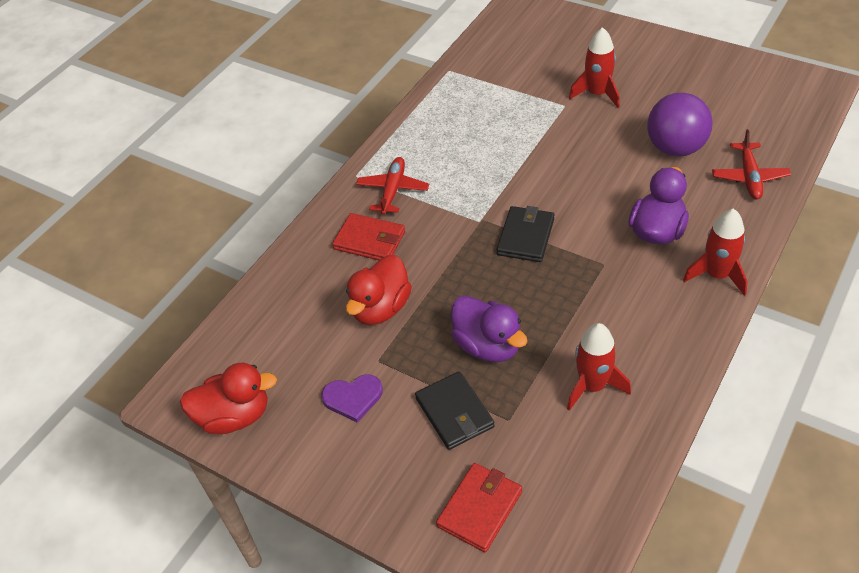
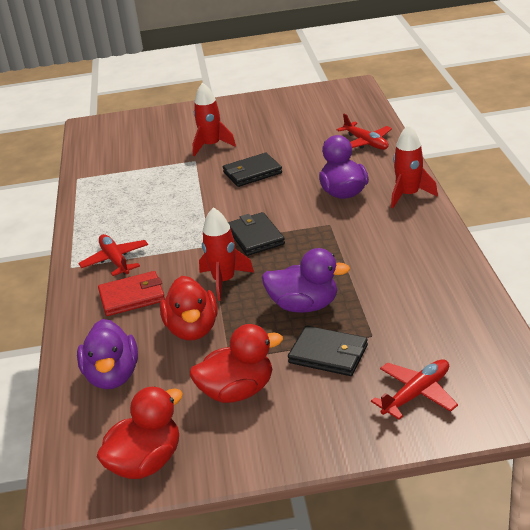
camera: 40 degrees left, 15 degrees down
(285, 315) = (112, 376): none -> purple duck
(353, 398) = (237, 391): purple heart -> red duck
(480, 508) = (416, 394): red wallet -> red plane
(592, 386) = (404, 287): red rocket -> red rocket (224, 281)
(599, 153) = (252, 173): none -> black wallet
(675, 148) = (301, 149): purple ball -> none

